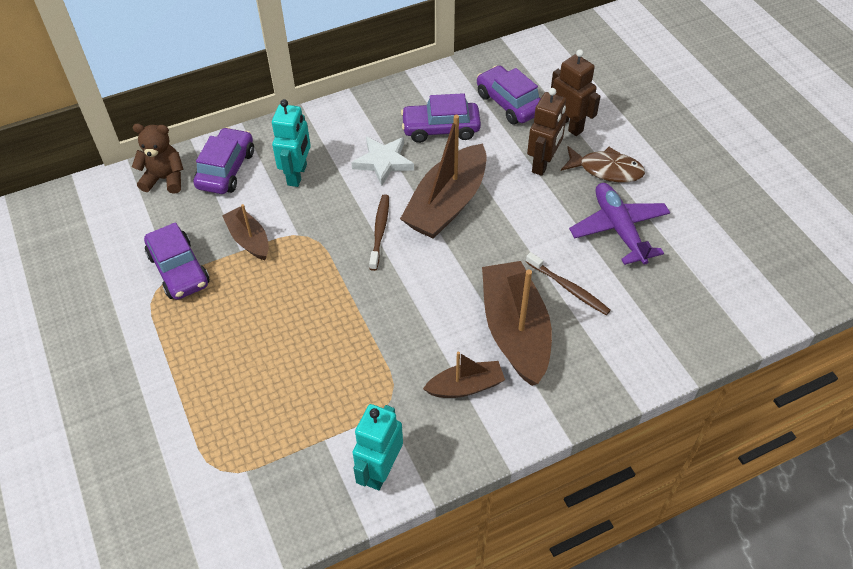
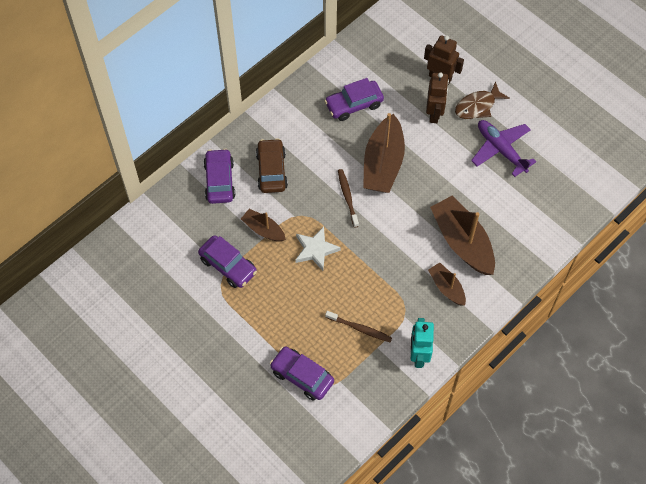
camera: 20 degrees left, 10 degrees up
(165, 179) = (180, 201): brown teddy bear -> none
(297, 175) = (271, 170): turquoise robot -> brown car
(383, 162) = (326, 143): white star -> white star (315, 250)
(465, 386) = (446, 287): brown boat -> brown boat turned 90 degrees counterclockwise
(509, 103) = (392, 69): purple car -> purple car (302, 376)
(568, 288) = (484, 202): brown toothbrush -> brown toothbrush (360, 328)
(606, 170) = (477, 106): brown fish -> brown fish turned 150 degrees clockwise

